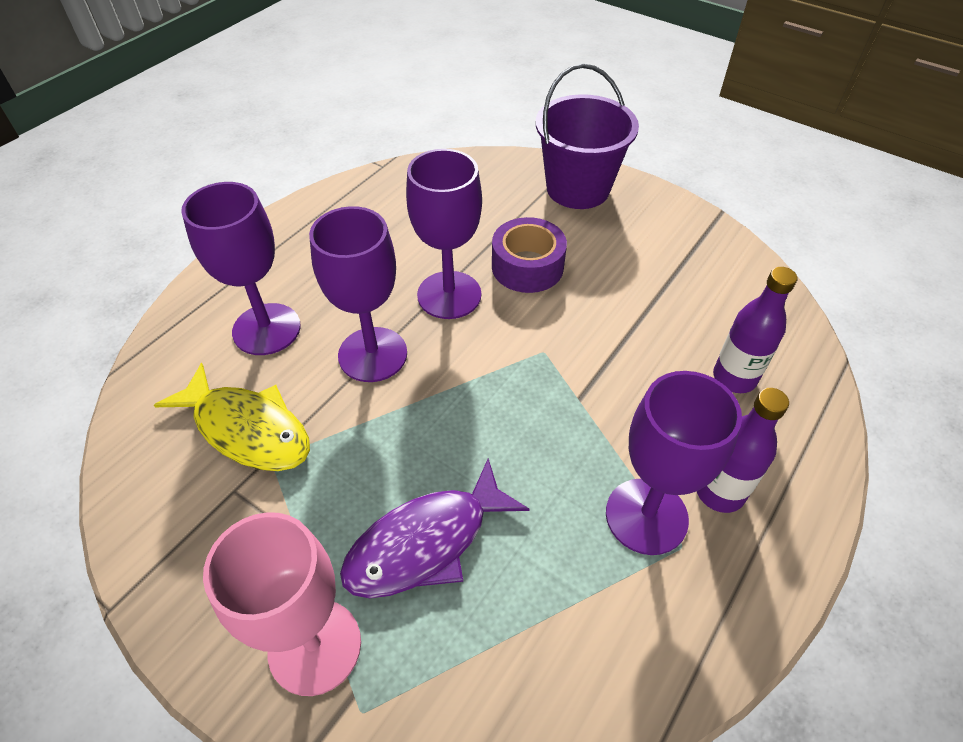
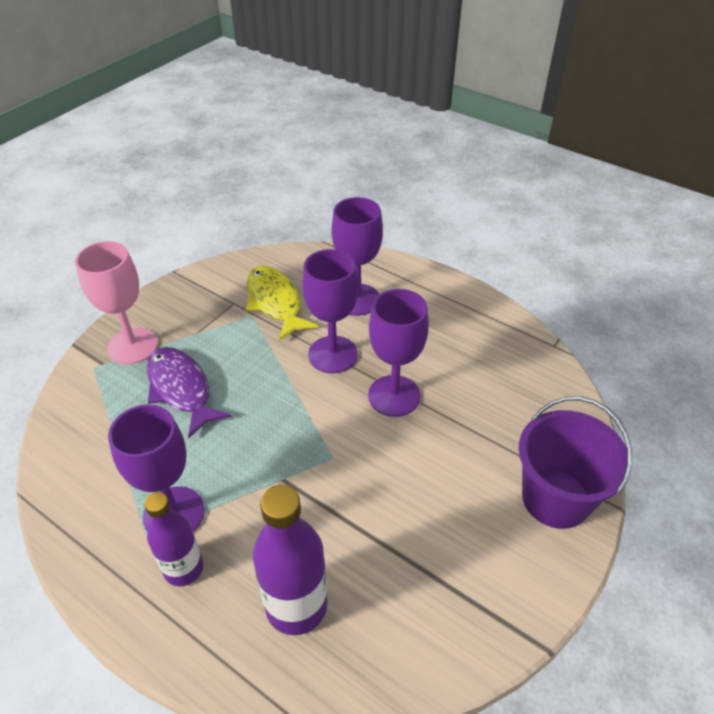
camera: 90 degrees right, 5 degrees down
(247, 429) = (275, 302): yellow fish -> yellow fish turned 120 degrees clockwise
(527, 266) = (432, 450): purple tape -> none
(734, 378) = (296, 606): purple bottle -> purple bottle, size x1.50

